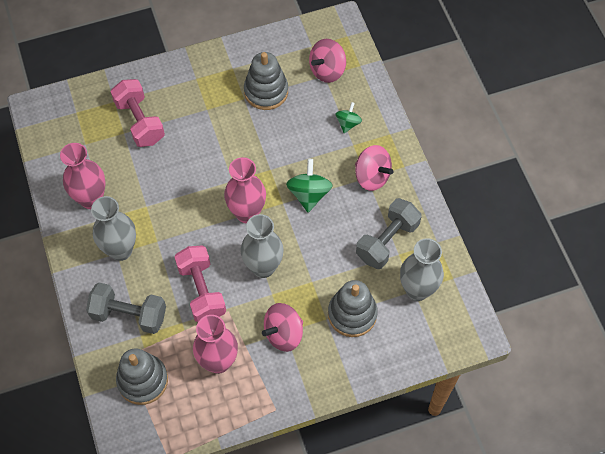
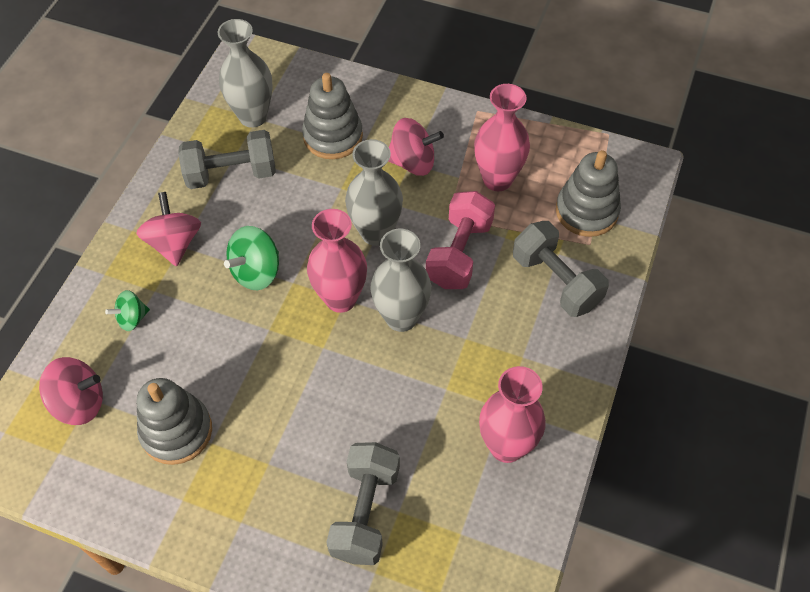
camera: 140 degrees left, 5 degrees down
(121, 250) = (515, 357): grey vase -> grey vase (401, 317)
(140, 121) = (365, 512): pink dumbbell -> grey dumbbell

